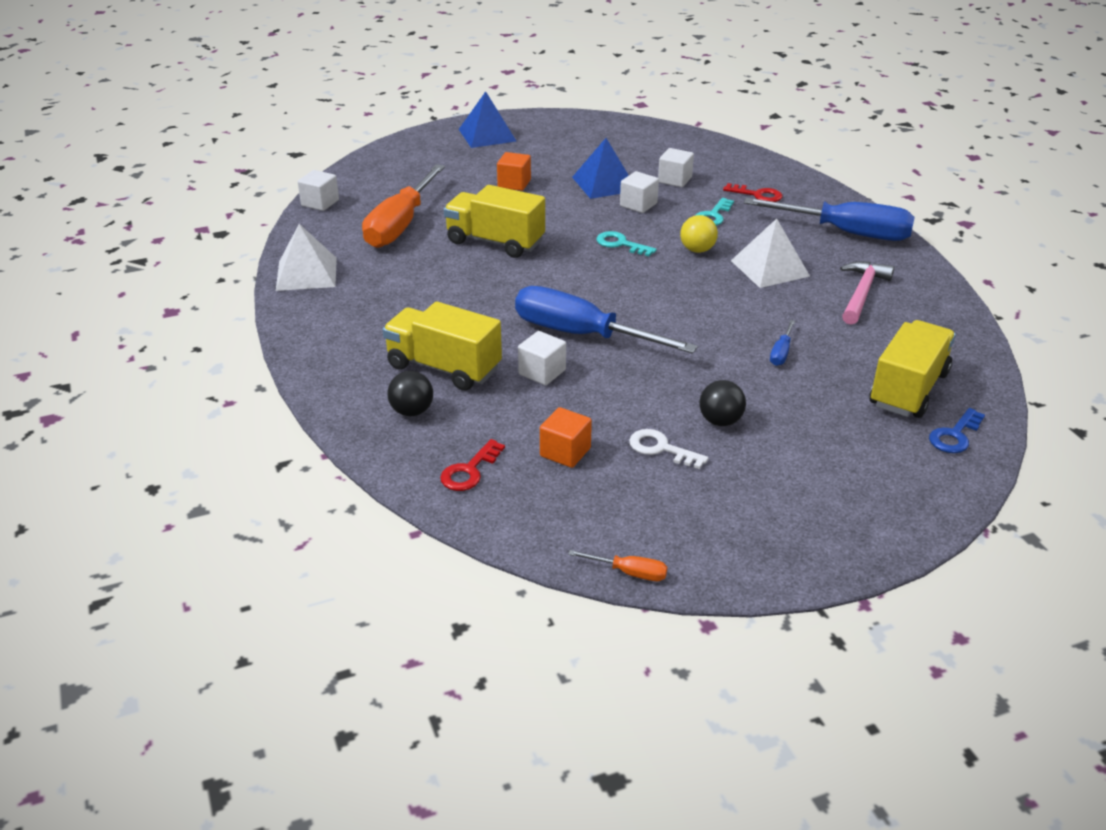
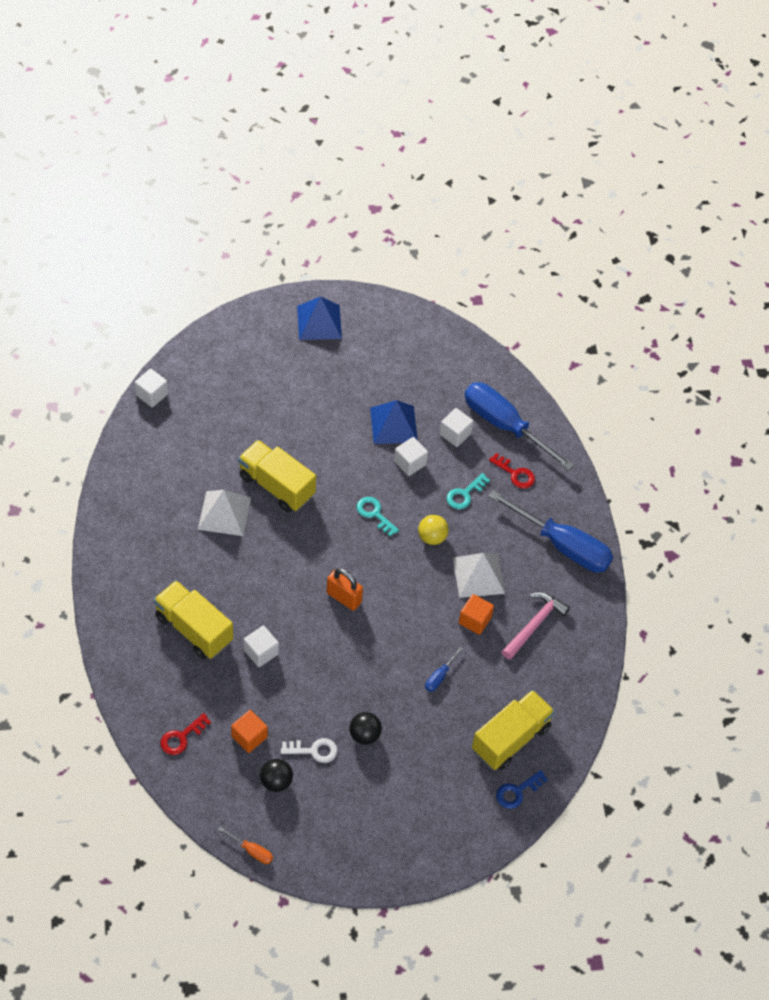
camera: 10 degrees right, 20 degrees up
(306, 274) = (121, 490): white pyramid -> white pyramid (224, 513)
(400, 225) = (208, 443): orange screwdriver -> none
(412, 411) = (159, 669): black ball -> black ball (276, 782)
(514, 184) = (318, 406): orange cube -> orange cube (475, 620)
(581, 335) = (303, 618): blue screwdriver -> blue screwdriver (504, 425)
(622, 310) = (344, 597): none -> orange padlock
(661, 449) = (314, 750): white key -> white key turned 135 degrees clockwise

